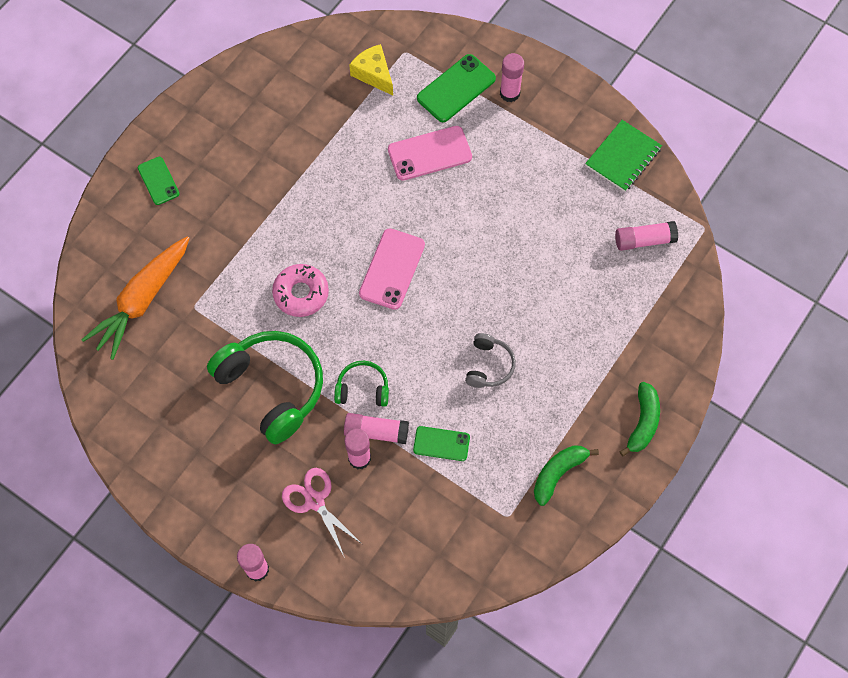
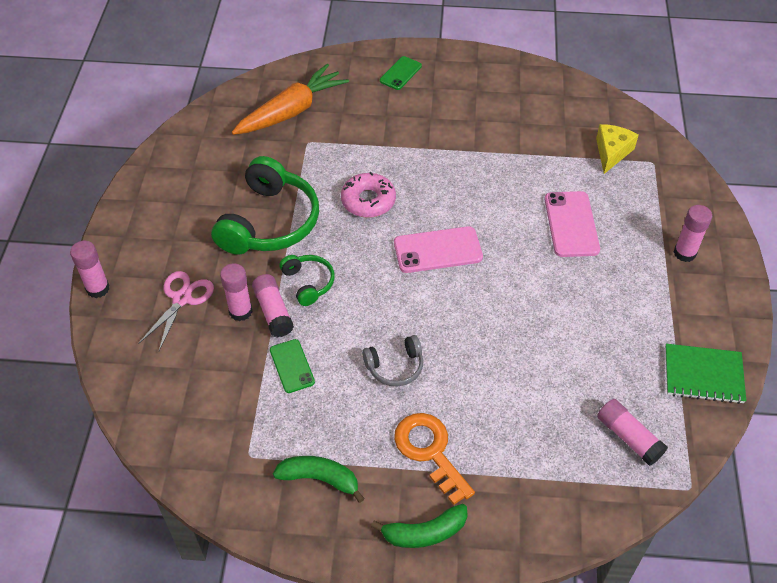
camera: 60 degrees right, 15 degrees down
(142, 301) = (292, 111): orange carrot -> orange carrot turned 135 degrees clockwise
(429, 153) = (571, 224): pink phone -> pink phone turned 45 degrees clockwise
(456, 88) = (652, 213): green phone -> none
(579, 382) = (430, 451): none -> orange key

